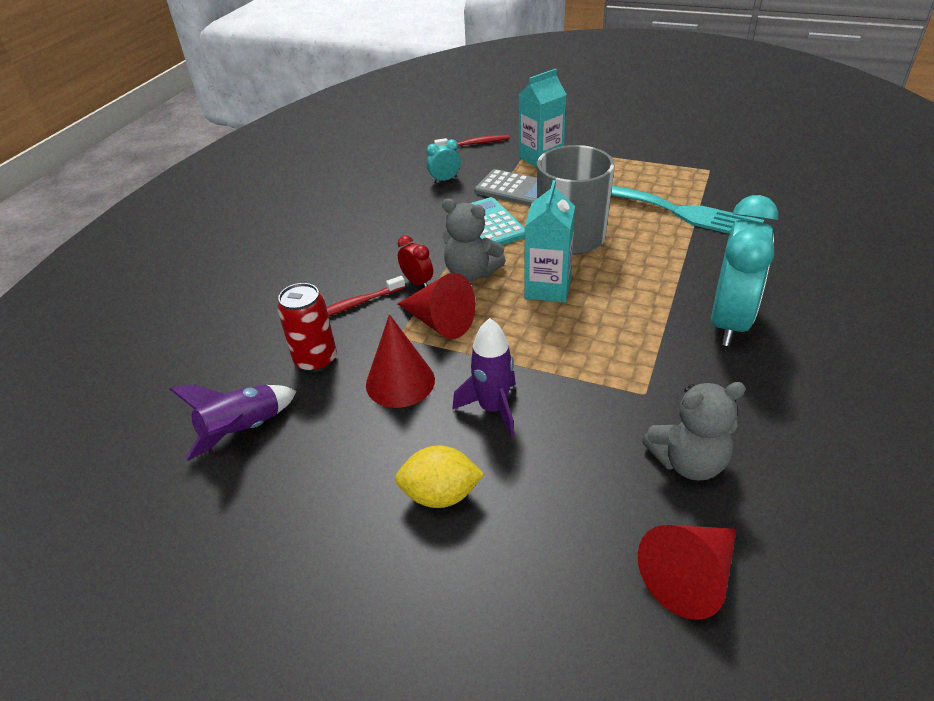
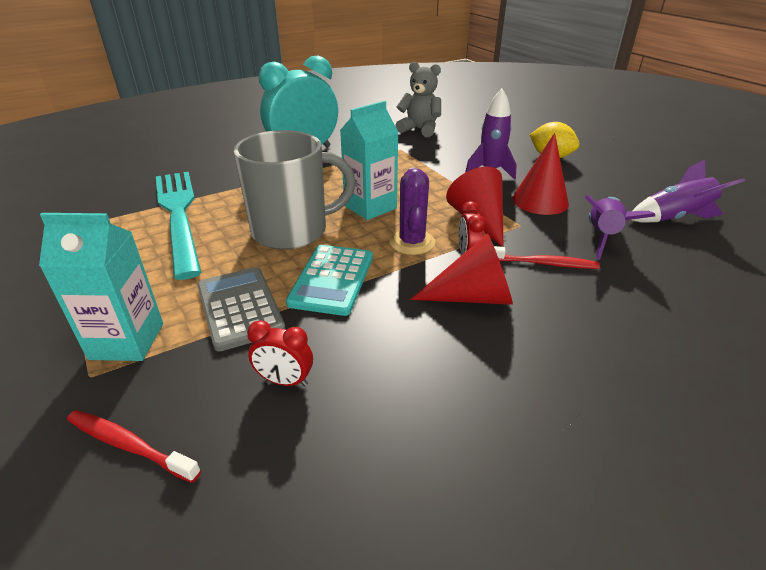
camera: 145 degrees left, 5 degrees down
(316, 360) = (602, 236): red can -> purple rocket
(444, 180) = (285, 381): turquoise clock -> red clock
(471, 273) = (412, 242): grey teddy bear -> purple cactus
(690, 576) = (465, 115): red cone -> red cone (473, 297)

